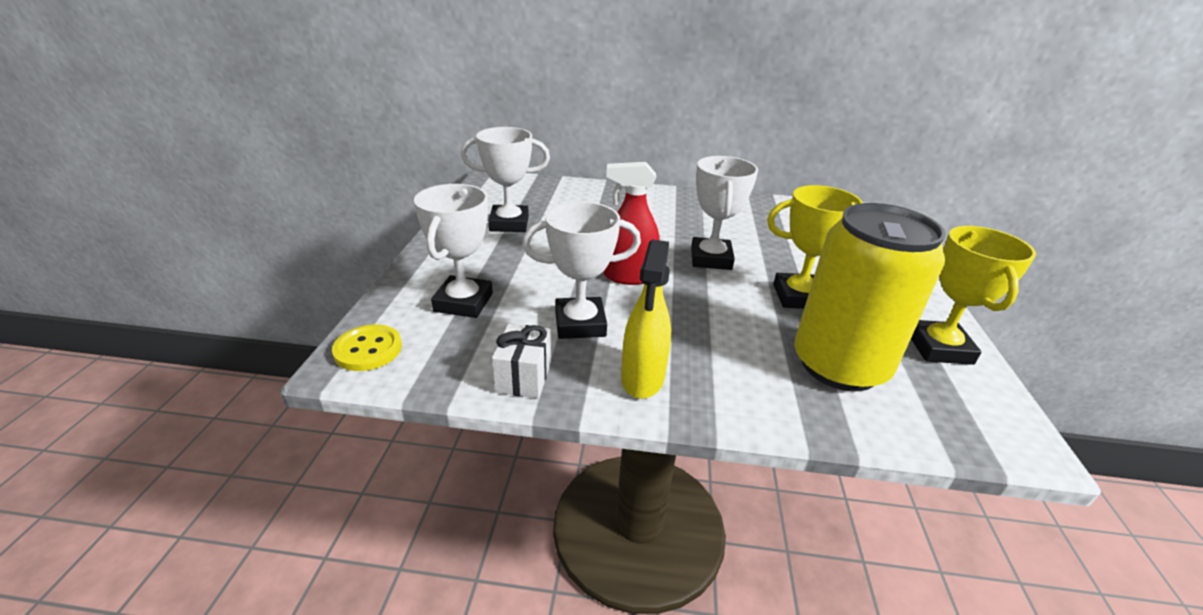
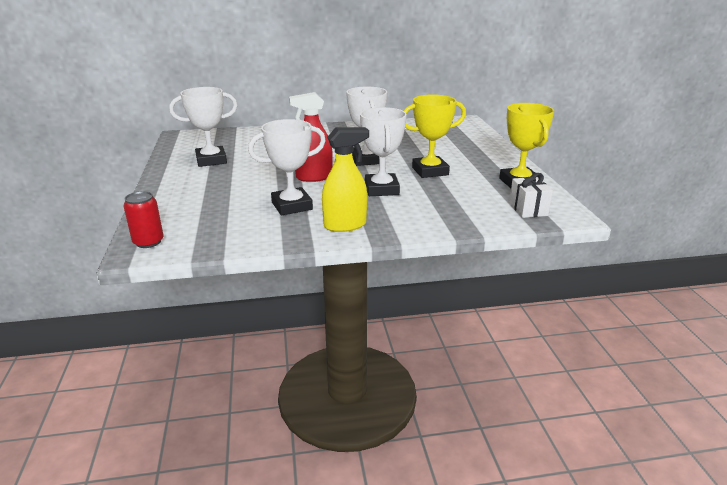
camera: 15 degrees left, 5 degrees down
(368, 349) = (148, 242): yellow button -> red can
(463, 302) = (203, 208): white trophy -> white trophy (381, 189)
(523, 377) = (267, 237): white gift -> white gift (528, 209)
(642, 379) = (345, 225): yellow spray bottle -> yellow spray bottle turned 105 degrees counterclockwise
(839, 365) = (463, 200): yellow can -> none

